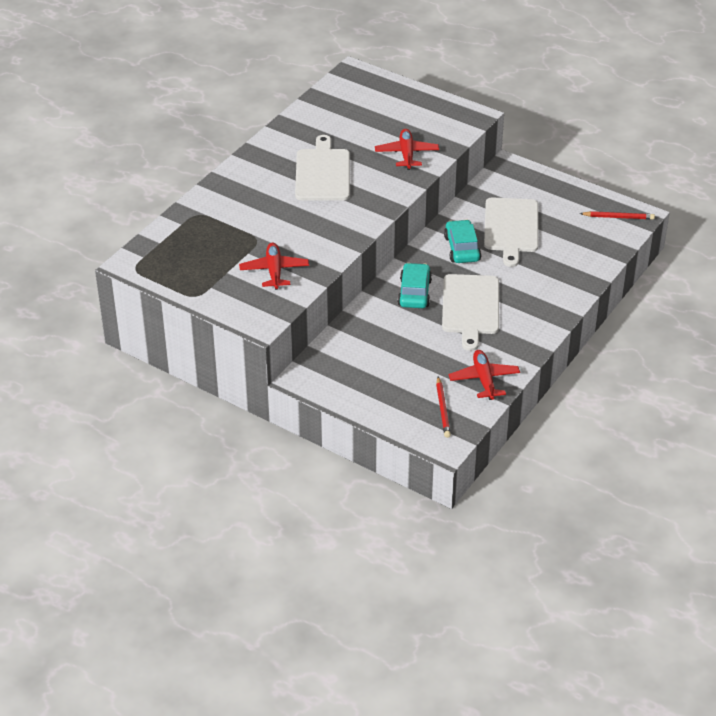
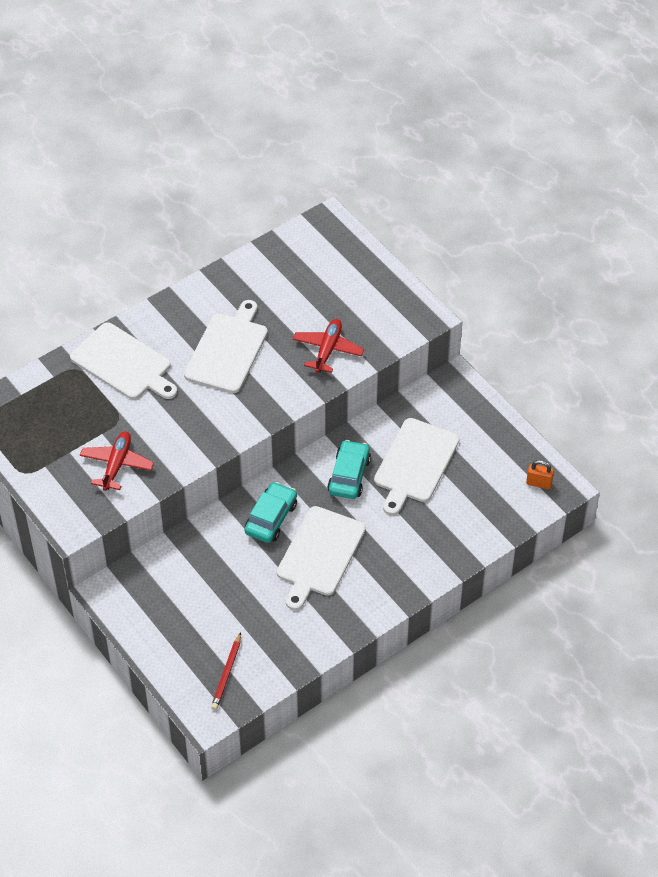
camera: 20 degrees right, 10 degrees up
(238, 201) = (124, 363): none -> white cutting board
(484, 379) = (287, 650): red plane -> none
(618, 217) = (539, 483): red pencil -> orange padlock

